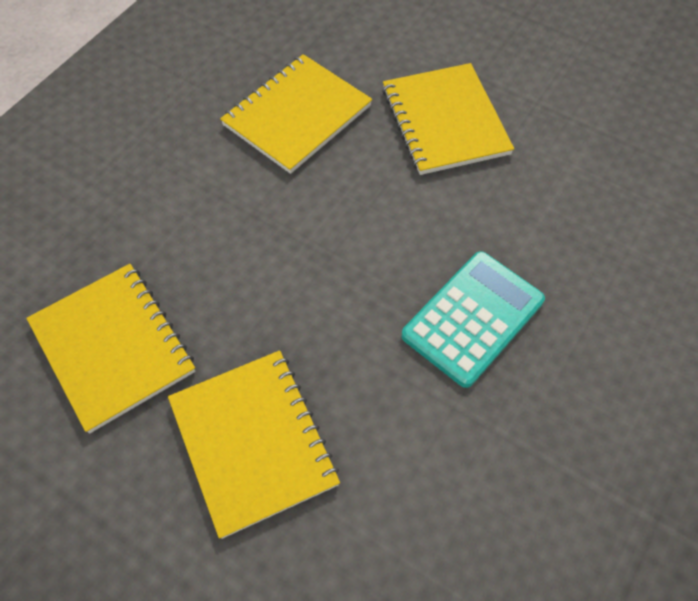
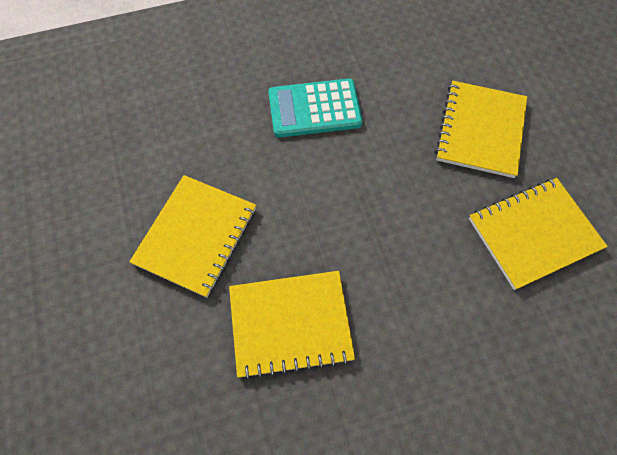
camera: 140 degrees left, 5 degrees up
(113, 347) = (533, 234): yellow notebook -> yellow notebook turned 60 degrees clockwise

